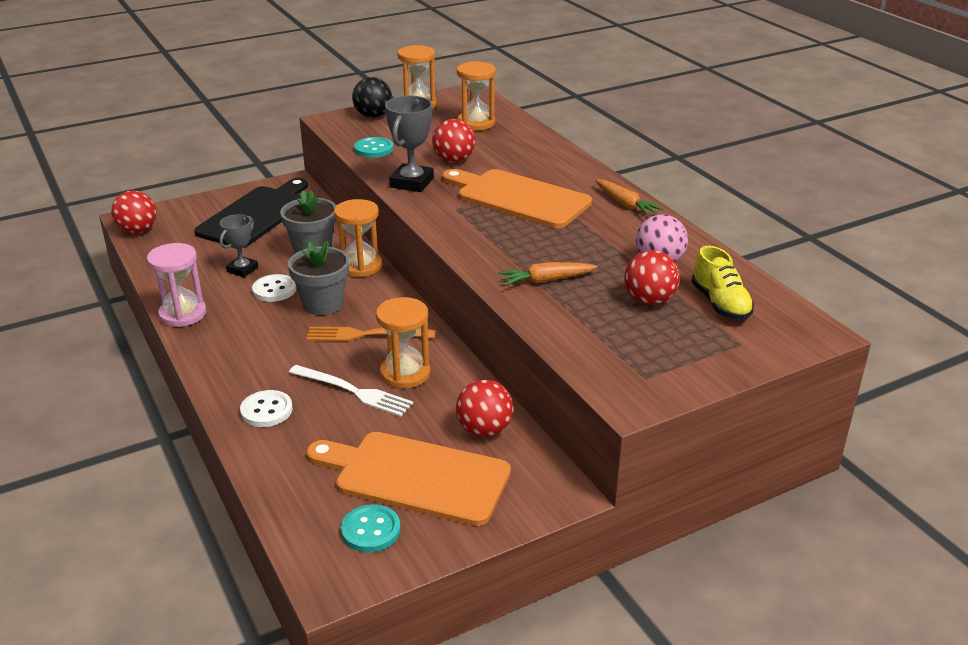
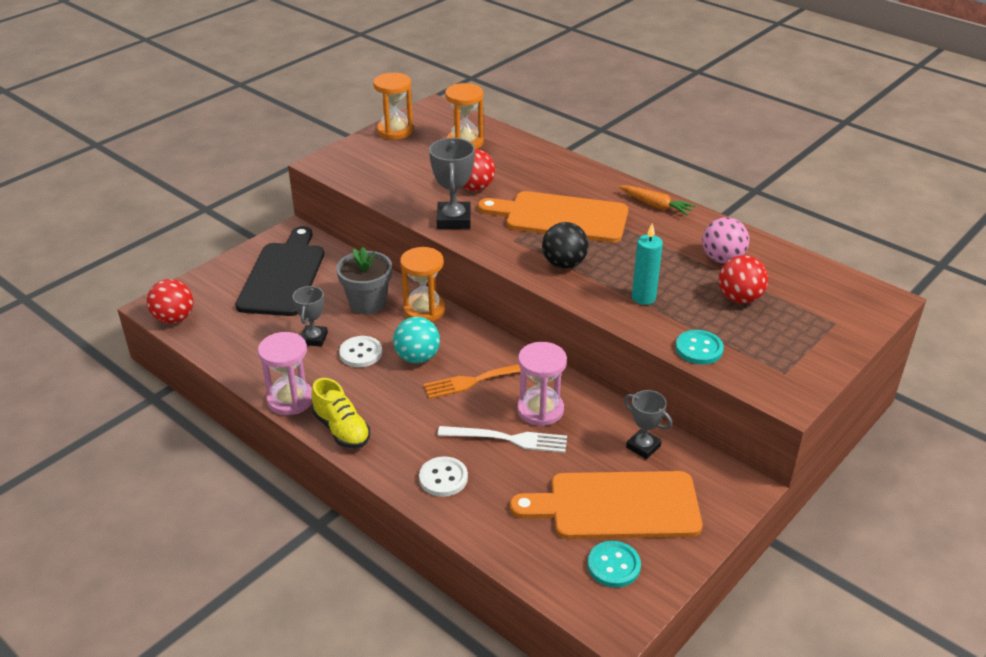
camera: 20 degrees left, 5 degrees up
(323, 304) = (417, 357): grey flower pot -> turquoise ball
(373, 116) = (361, 151): black ball -> black ball (564, 264)
(374, 149) = (390, 189): turquoise button -> turquoise button (699, 349)
(405, 373) = (540, 410): orange hourglass -> pink hourglass
(484, 430) = (643, 447): red ball -> grey trophy
(546, 280) = (643, 298): orange carrot -> turquoise candle
(720, 304) = (796, 289): yellow shoe -> yellow shoe (341, 429)

